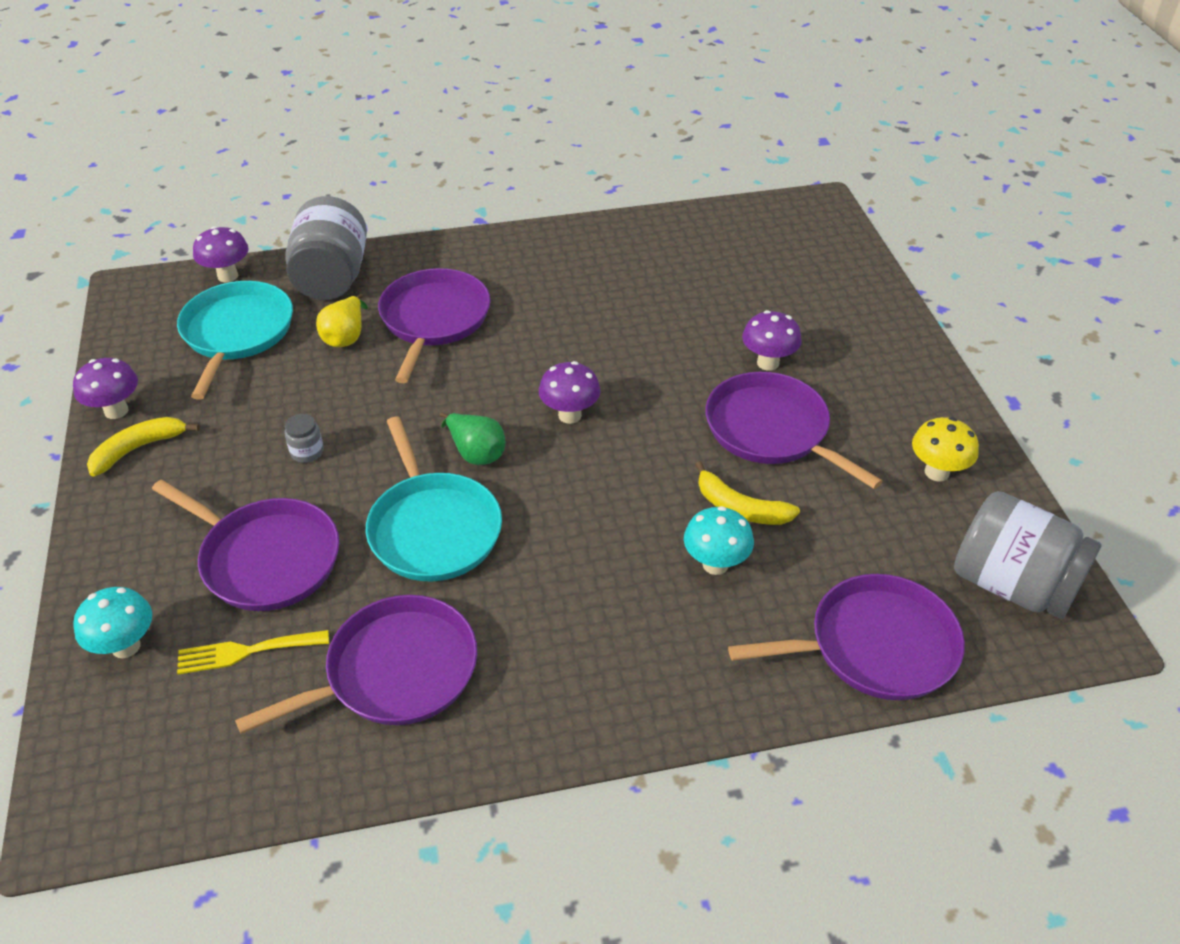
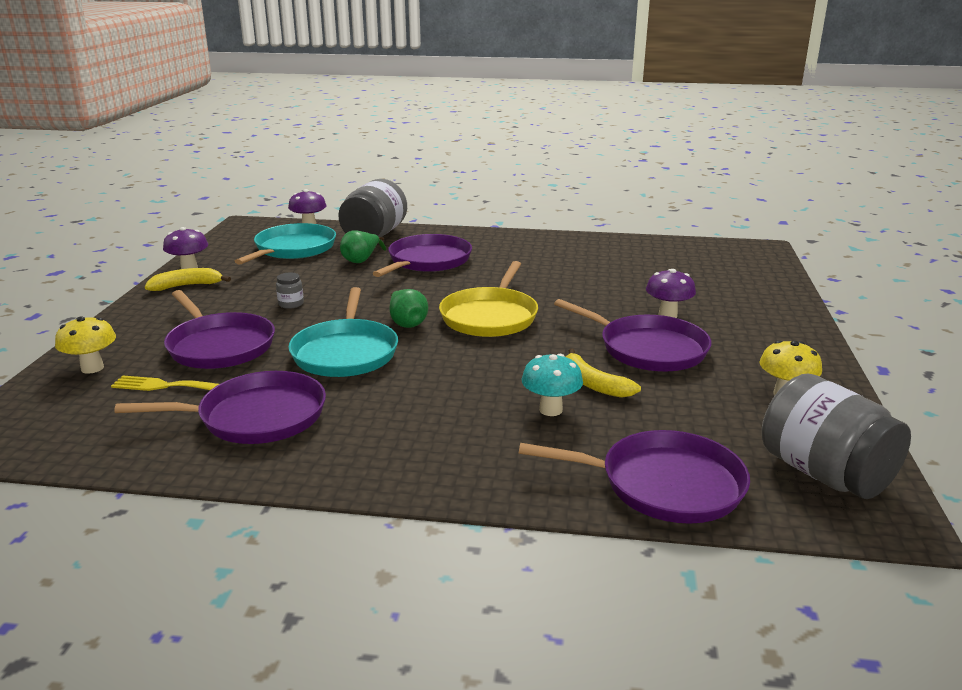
camera: 20 degrees right, 20 degrees down
(126, 646) = (92, 368): turquoise mushroom -> yellow mushroom
(346, 337) = (361, 260): yellow pear -> green pear
(570, 415) = (490, 316): purple mushroom -> yellow pan
(771, 430) = (648, 349): purple pan -> purple pan turned 150 degrees clockwise

